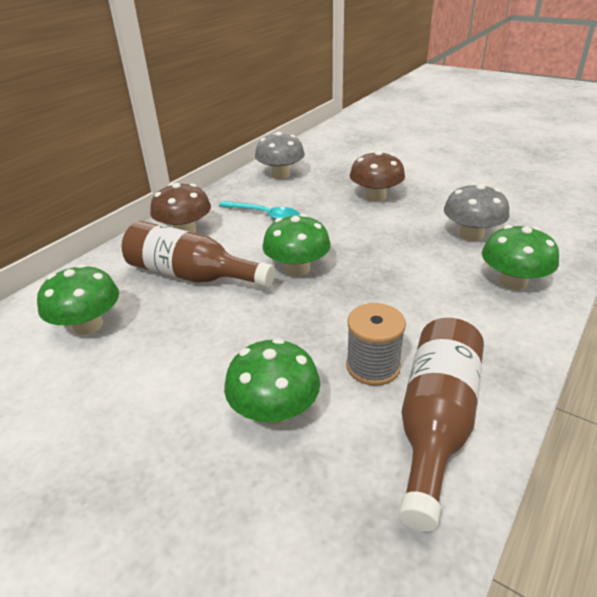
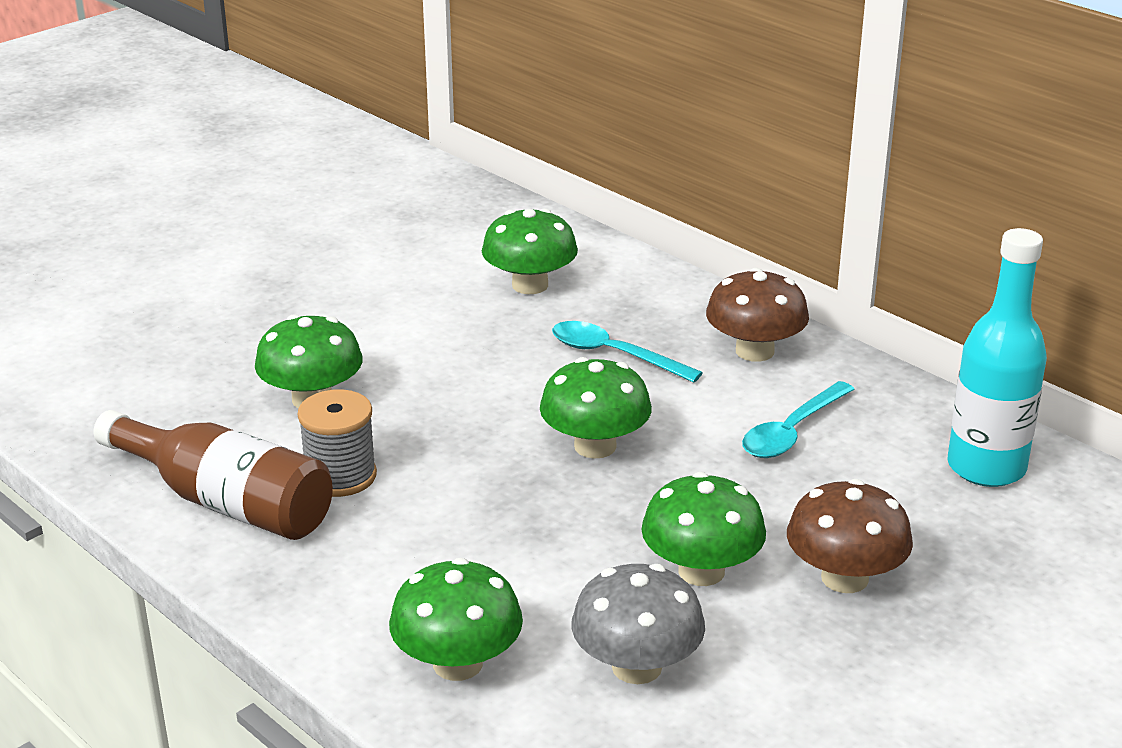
camera: 100 degrees right, 5 degrees down
(191, 275) = (614, 355): brown bottle -> turquoise spoon
(280, 174) = (986, 468): grey mushroom -> turquoise bottle
(392, 227) = (701, 571): none -> green mushroom

